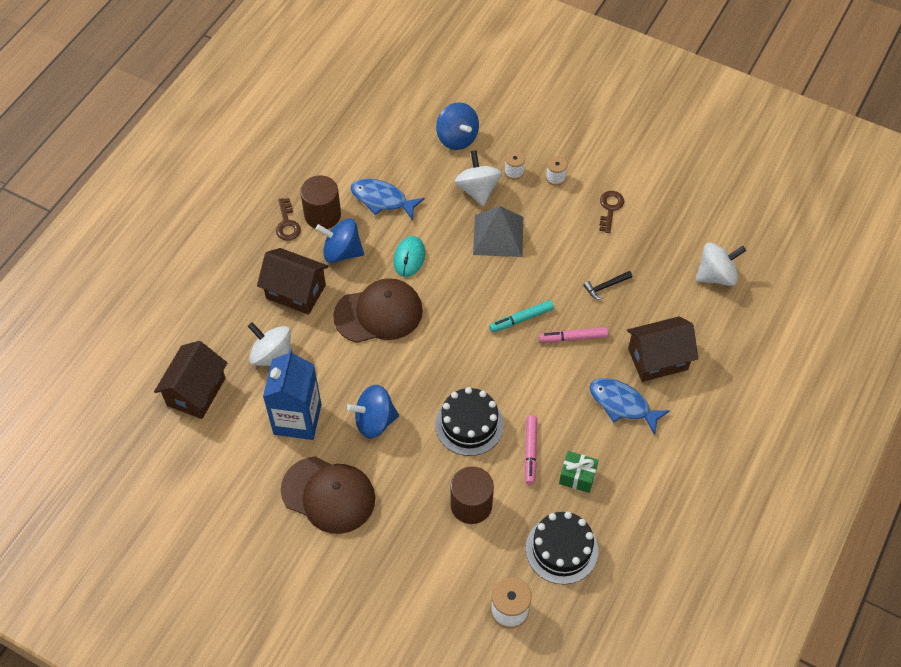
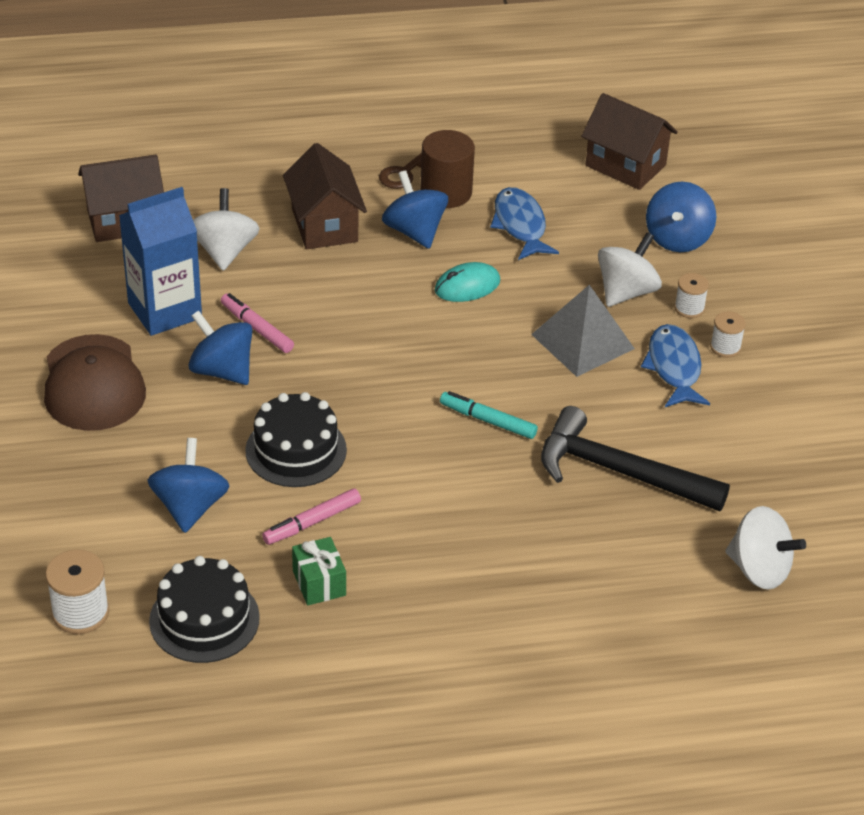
camera: 50 degrees right, 15 degrees down
(378, 313) = (366, 301): brown cap -> none
(471, 505) = (190, 507): brown cylinder -> blue spinning top
(573, 338) = (512, 479): pink marker -> pink marker (257, 328)
(606, 286) = (619, 472): black hammer -> black hammer, size x2.46
(610, 208) = (739, 418): brown key -> none
(622, 404) = (465, 574): blue fish -> blue fish (674, 367)
(658, 359) = (567, 575): brown house -> brown house (625, 165)

